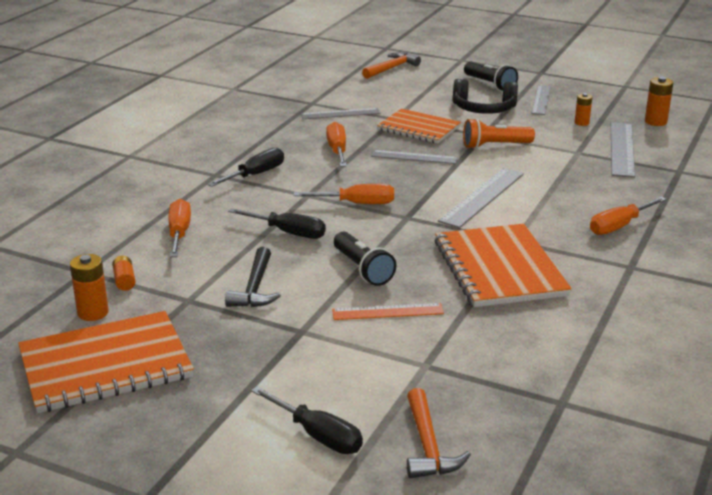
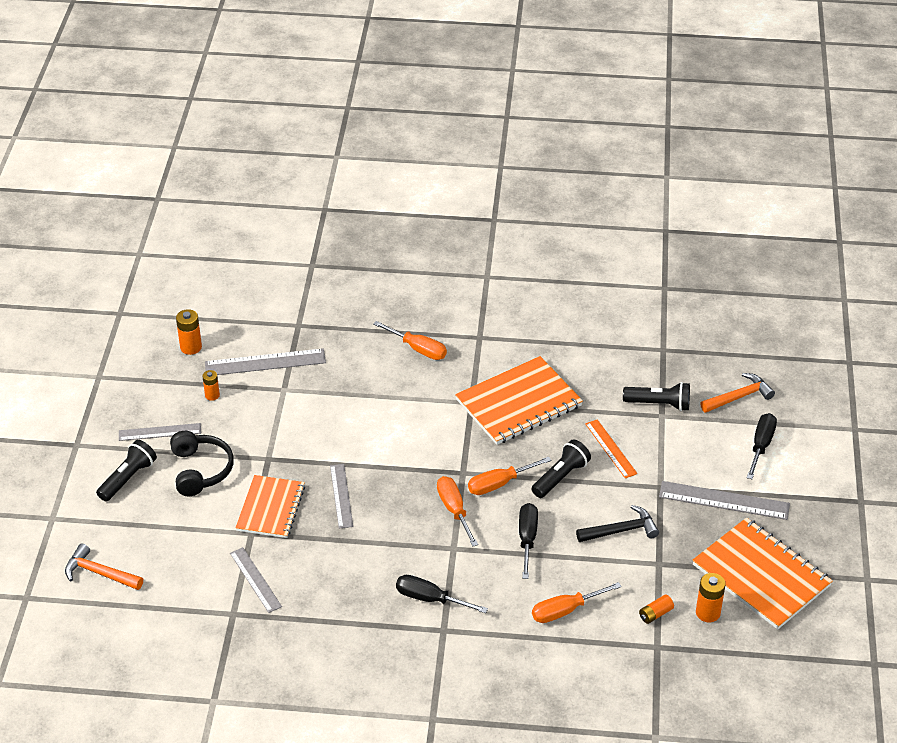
camera: 110 degrees left, 15 degrees up
(337, 150) = (350, 555): orange screwdriver -> orange screwdriver (500, 484)
(448, 368) = (659, 404): none -> black flashlight
(482, 197) = (404, 434): grey ruler -> grey ruler (724, 500)
(495, 146) = (291, 445): orange flashlight -> none

